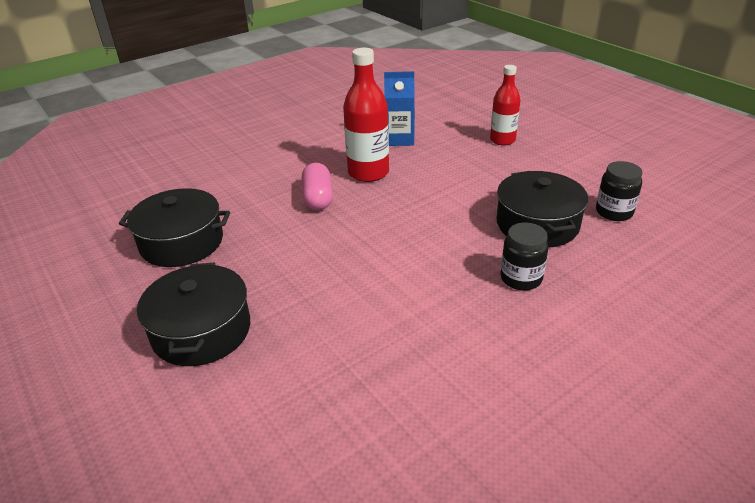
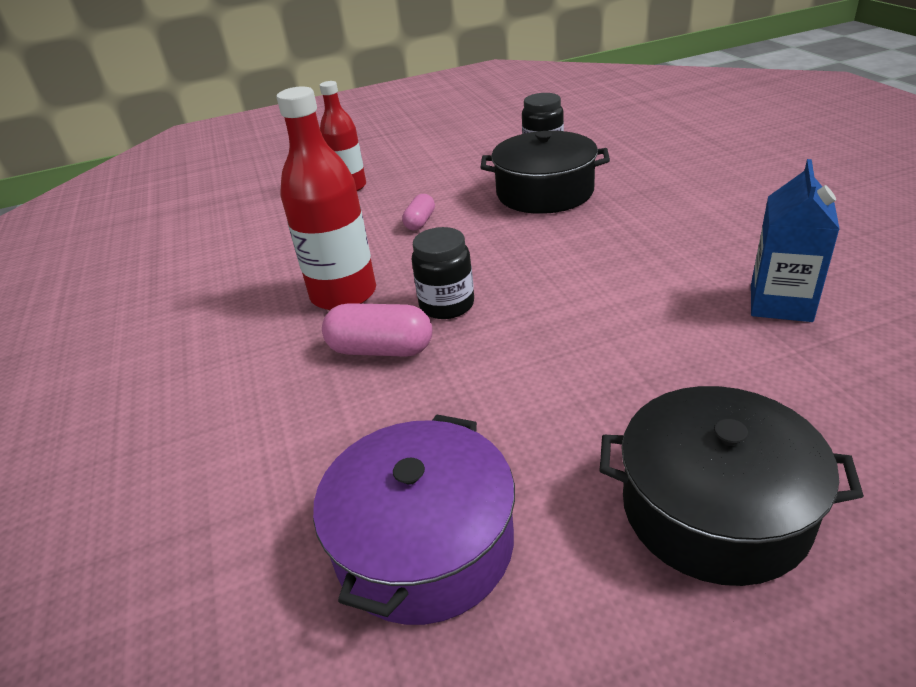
camera: 70 degrees left, 0 degrees up
(182, 242) = (424, 544): black pot -> purple pot
(399, 139) = (271, 258): blue carton -> blue carton (780, 303)
(465, 179) = (420, 222): none -> pink capsule
(521, 278) = (642, 215): black jar -> black jar (447, 305)

